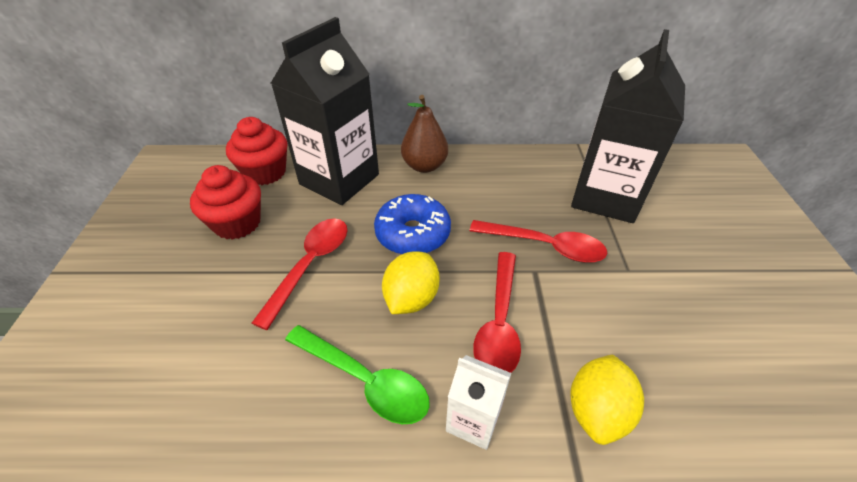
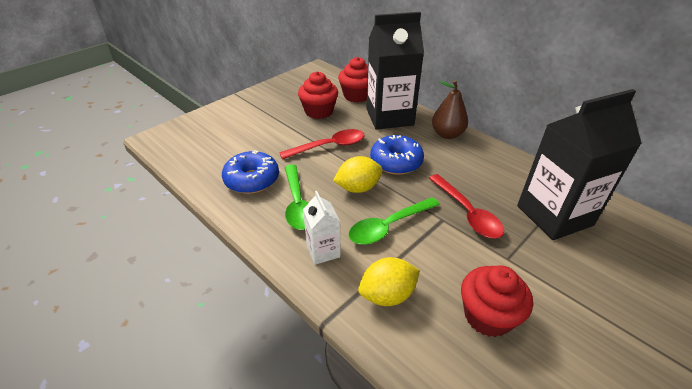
camera: 45 degrees right, 5 degrees down
(255, 397) = (252, 180): none -> blue donut
(499, 322) = (389, 226): red spoon -> green spoon
(687, 347) = (487, 316): none -> red cupcake

